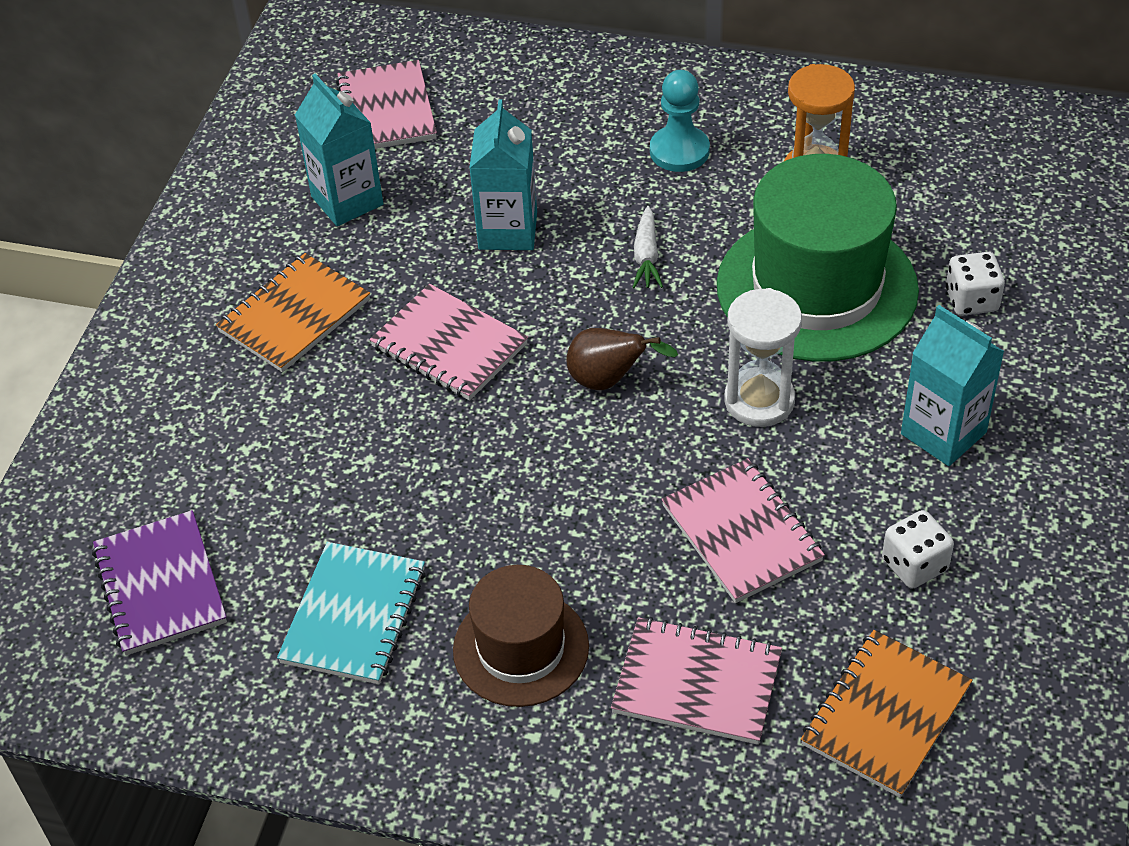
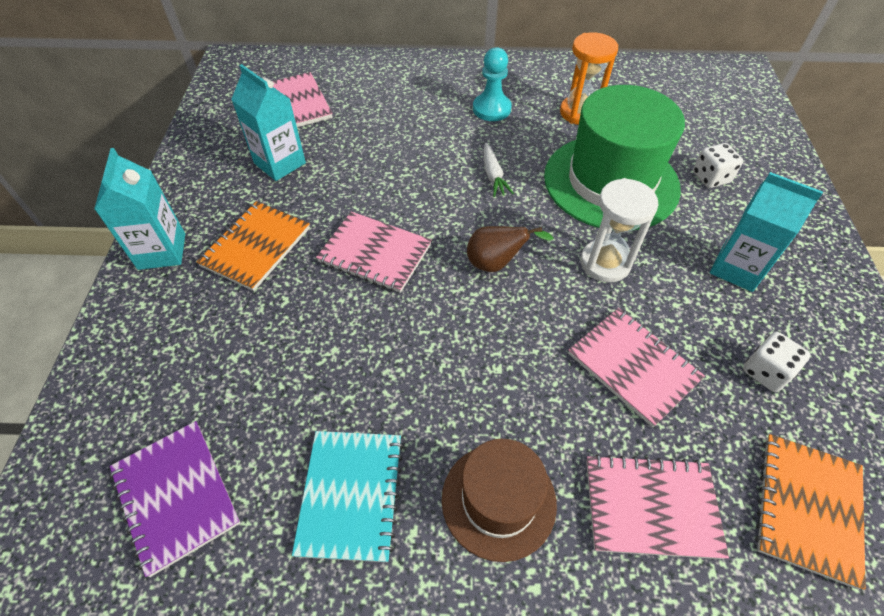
camera: 15 degrees left, 5 degrees up
(508, 231) = (395, 170): turquoise carton -> turquoise carton (162, 251)

